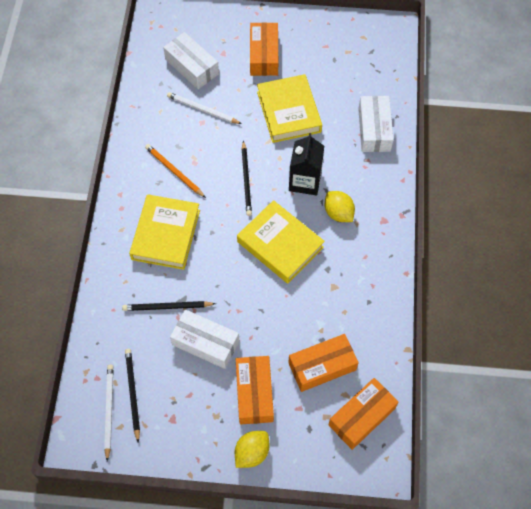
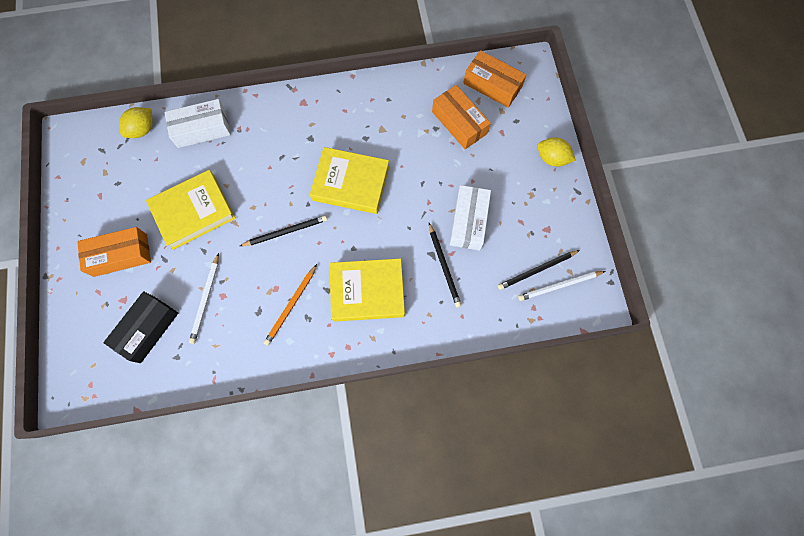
camera: 105 degrees left, 10 degrees up
(192, 67) = (147, 329): white box -> black box
(254, 393) = (501, 169): orange box -> none
(280, 244) = (351, 183): yellow book -> yellow book turned 75 degrees clockwise
(305, 181) = (275, 177): black carton -> none
(338, 213) = (304, 141): yellow lemon -> yellow lemon (142, 129)

